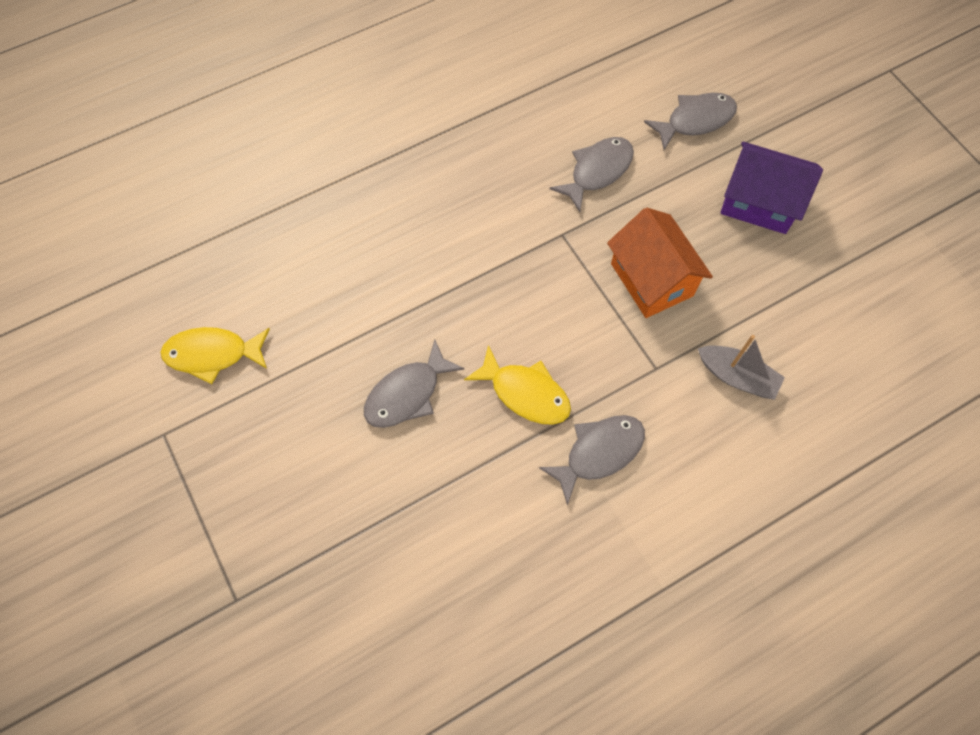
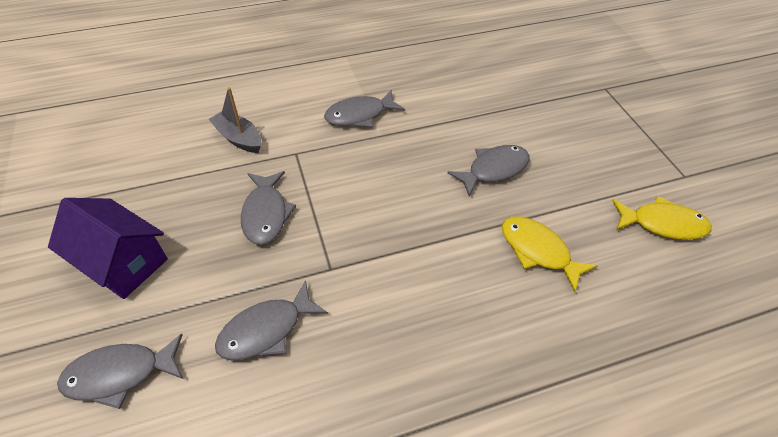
camera: 170 degrees left, 15 degrees down
(525, 393) = (402, 155): yellow fish -> yellow fish (538, 251)
(651, 279) = (266, 214): orange house -> grey fish

